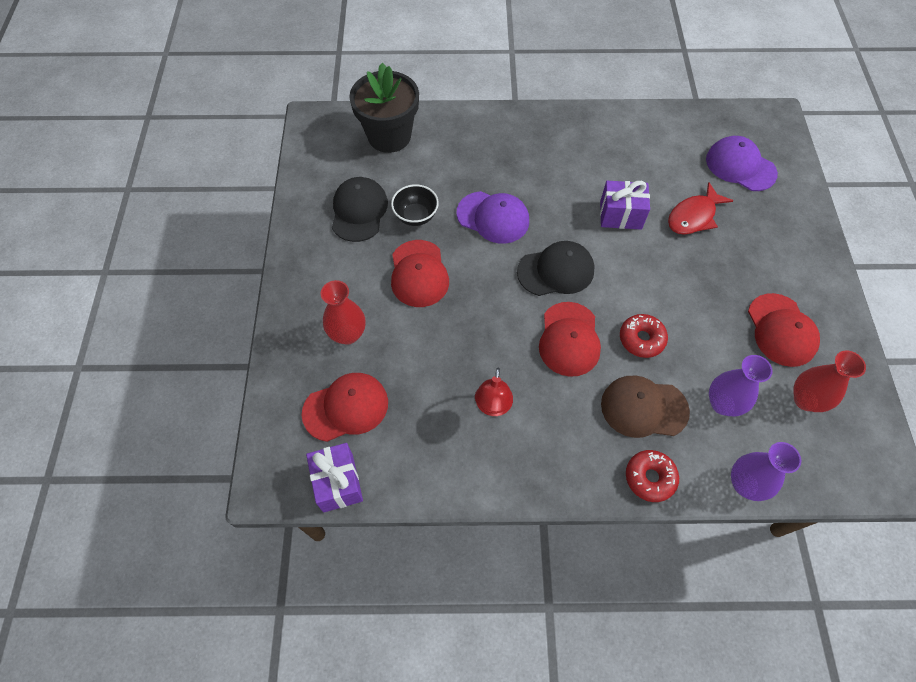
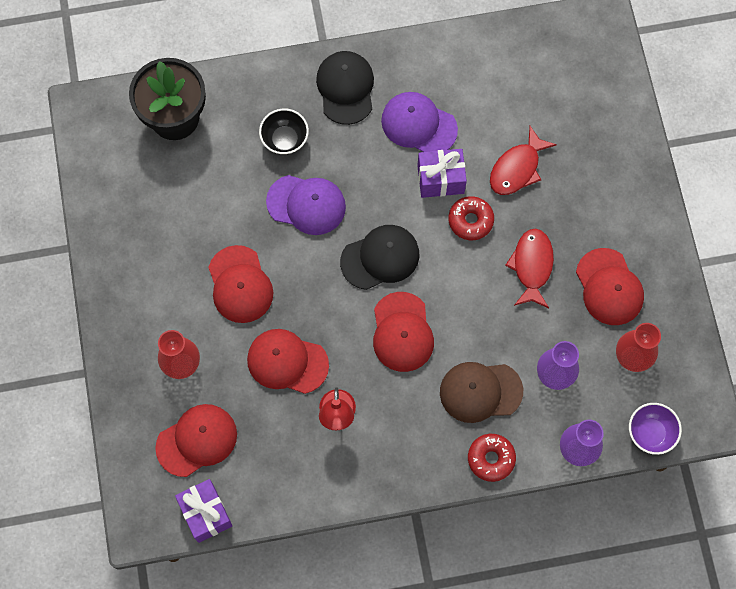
camera: 10 degrees left, 10 degrees up
(359, 211) = (162, 220): black cap -> black cap (345, 88)
(416, 216) = (224, 216): black bowl -> black bowl (285, 140)
(451, 348) = (287, 362): none -> red cap
(641, 339) = (473, 320): red donut -> red donut (470, 221)
(703, 300) = (532, 266): none -> red fish
(740, 166) = (564, 96): purple cap -> purple cap (419, 125)
(826, 480) = (650, 433): none -> purple bowl

